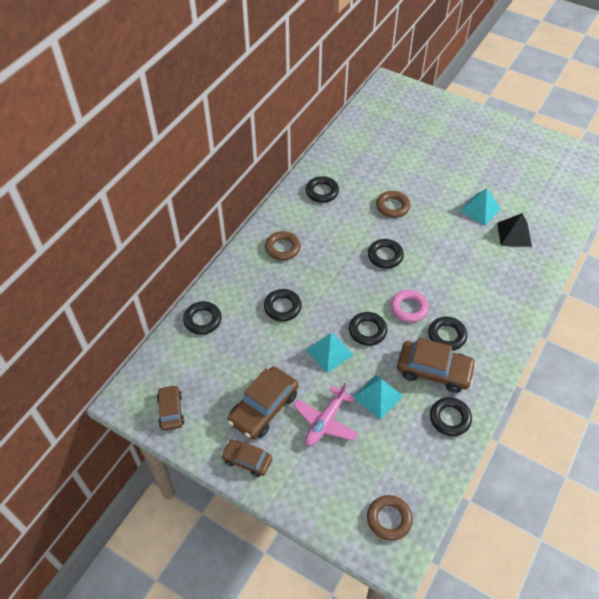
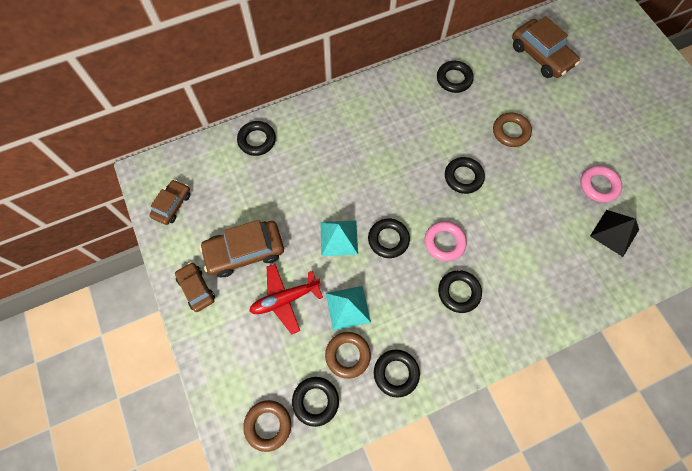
camera: 35 degrees right, 15 degrees up
(282, 248) = (375, 114): brown ring -> brown ring (347, 355)
(282, 307) = (331, 170): black ring -> black ring (315, 401)
(325, 421) = (285, 299): pink plane -> red plane
(434, 371) = (418, 318): brown car -> brown car (541, 55)
(480, 210) = (598, 186): turquoise pyramid -> pink ring

